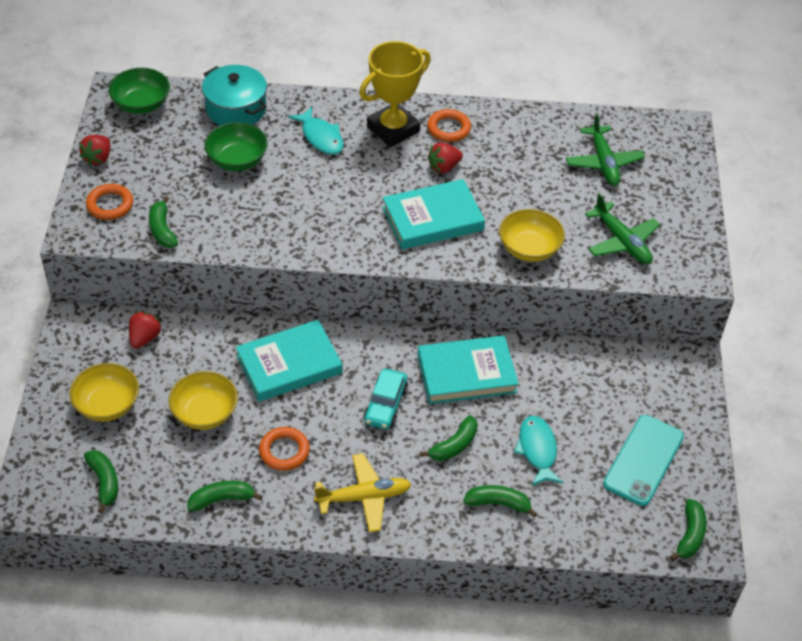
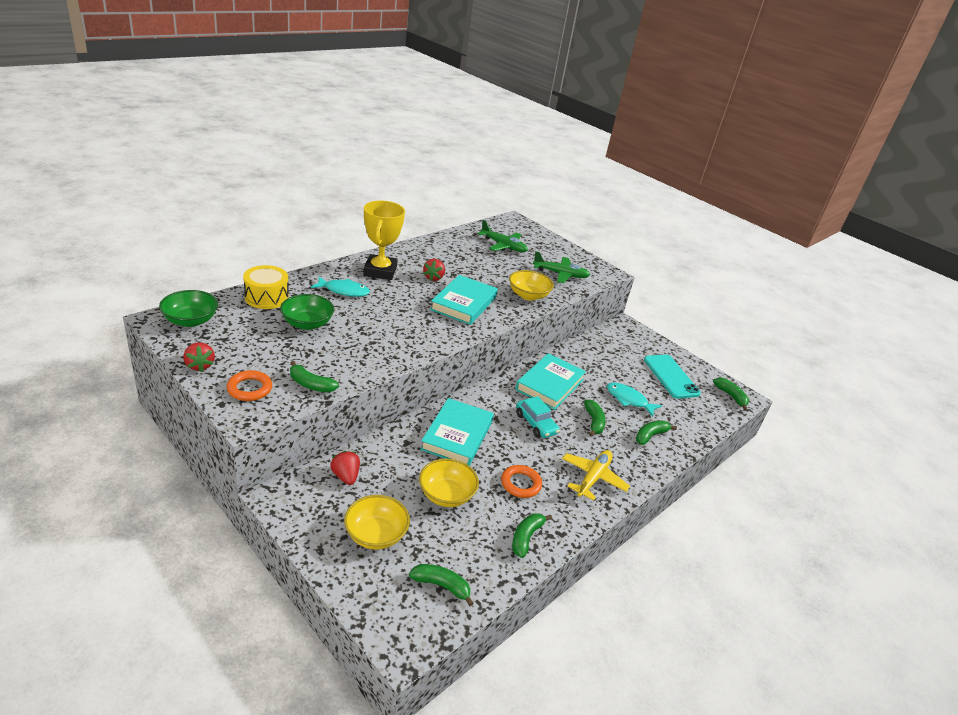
camera: 50 degrees left, 15 degrees down
(236, 109) = (266, 297): turquoise pot -> yellow drum
(448, 129) = (409, 259): orange ring -> none

